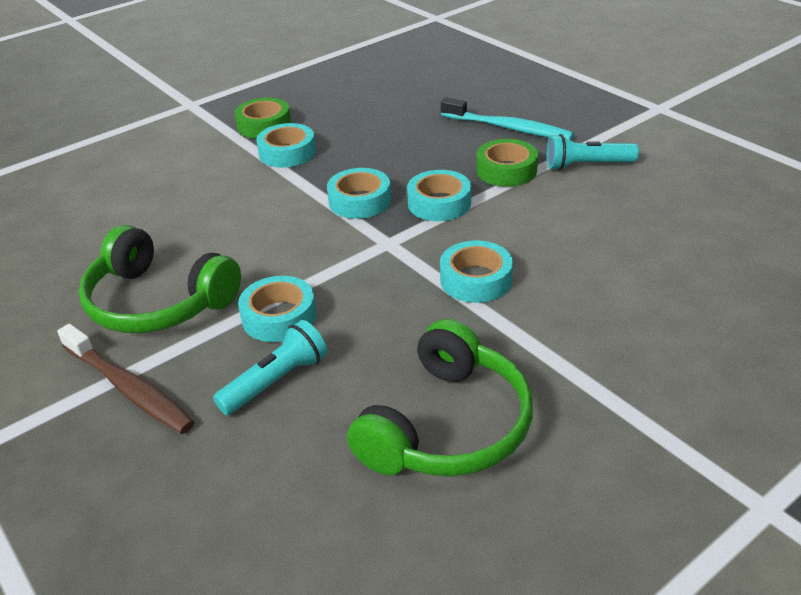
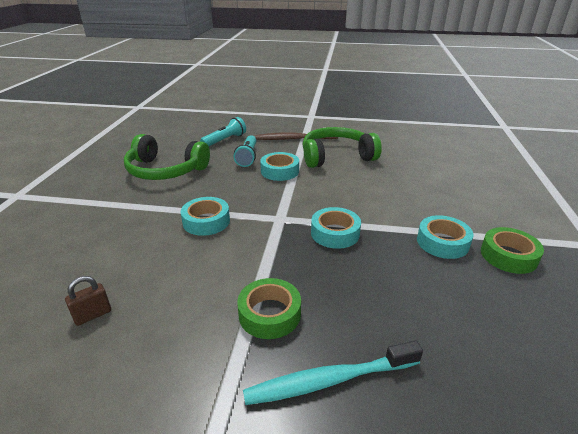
camera: 135 degrees right, 5 degrees down
(439, 203) = (284, 256): turquoise tape -> none
(448, 426) = (165, 170): green headphones -> green headphones turned 60 degrees counterclockwise
(586, 165) = (200, 364): turquoise flashlight -> turquoise flashlight (225, 140)
(661, 231) = (93, 315): none -> brown padlock

